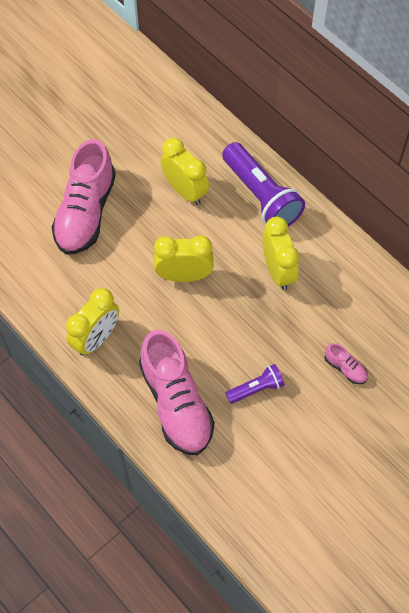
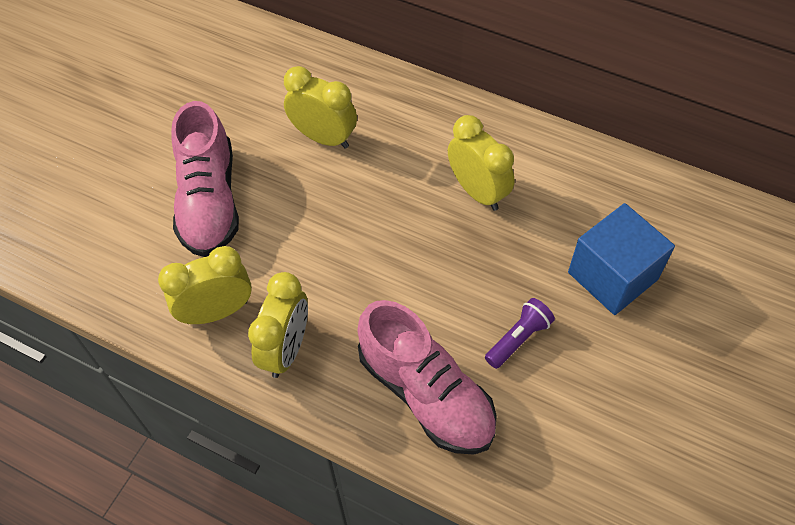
camera: 20 degrees left, 5 degrees down
(184, 275) = (366, 234): yellow clock -> yellow clock (217, 311)
(261, 196) = (417, 115): purple flashlight -> none
(345, 368) = (612, 276): pink shoe -> blue cube

